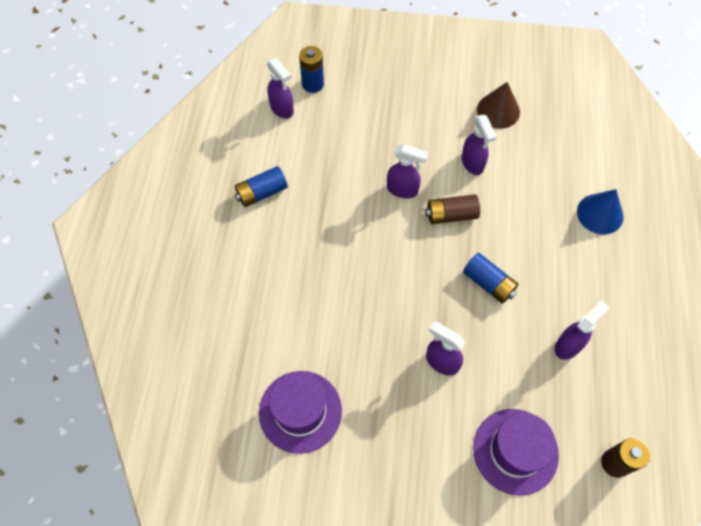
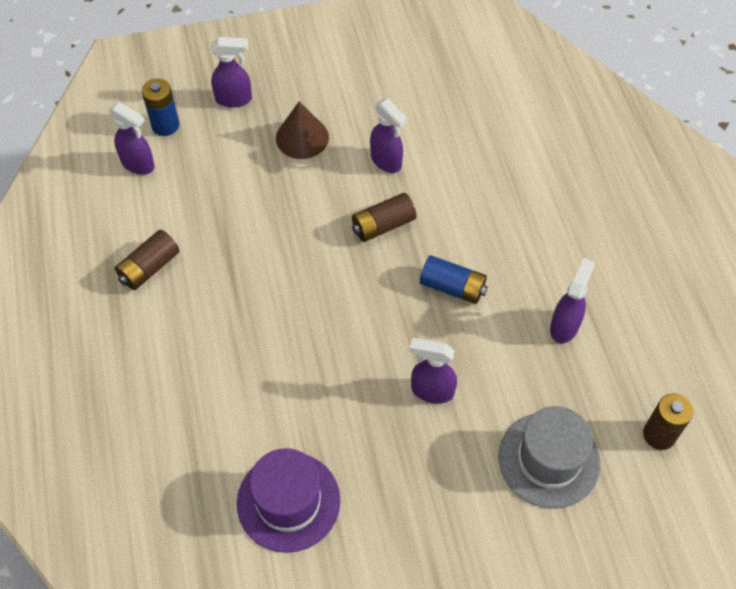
camera: 20 degrees left, 5 degrees down
(262, 193) = (149, 268): blue battery -> brown battery
(402, 190) = (317, 214): purple spray bottle -> purple spray bottle (234, 99)
(498, 110) = (394, 94): brown cone -> brown cone (302, 137)
(515, 451) = (549, 460): purple hat -> grey hat
(600, 214) = (547, 174): blue cone -> none

